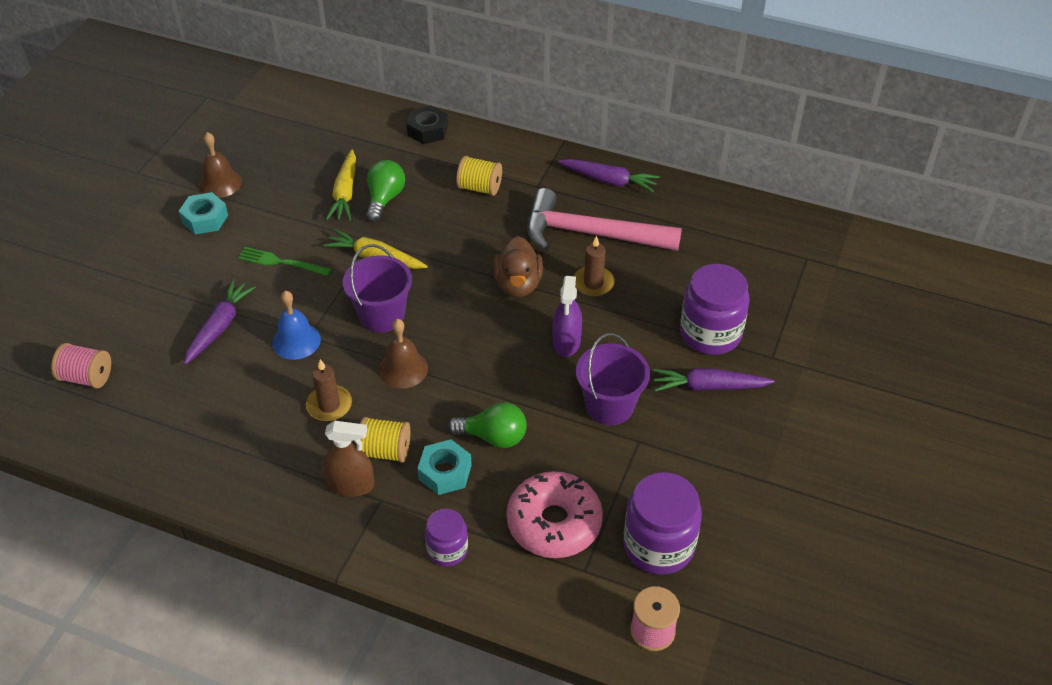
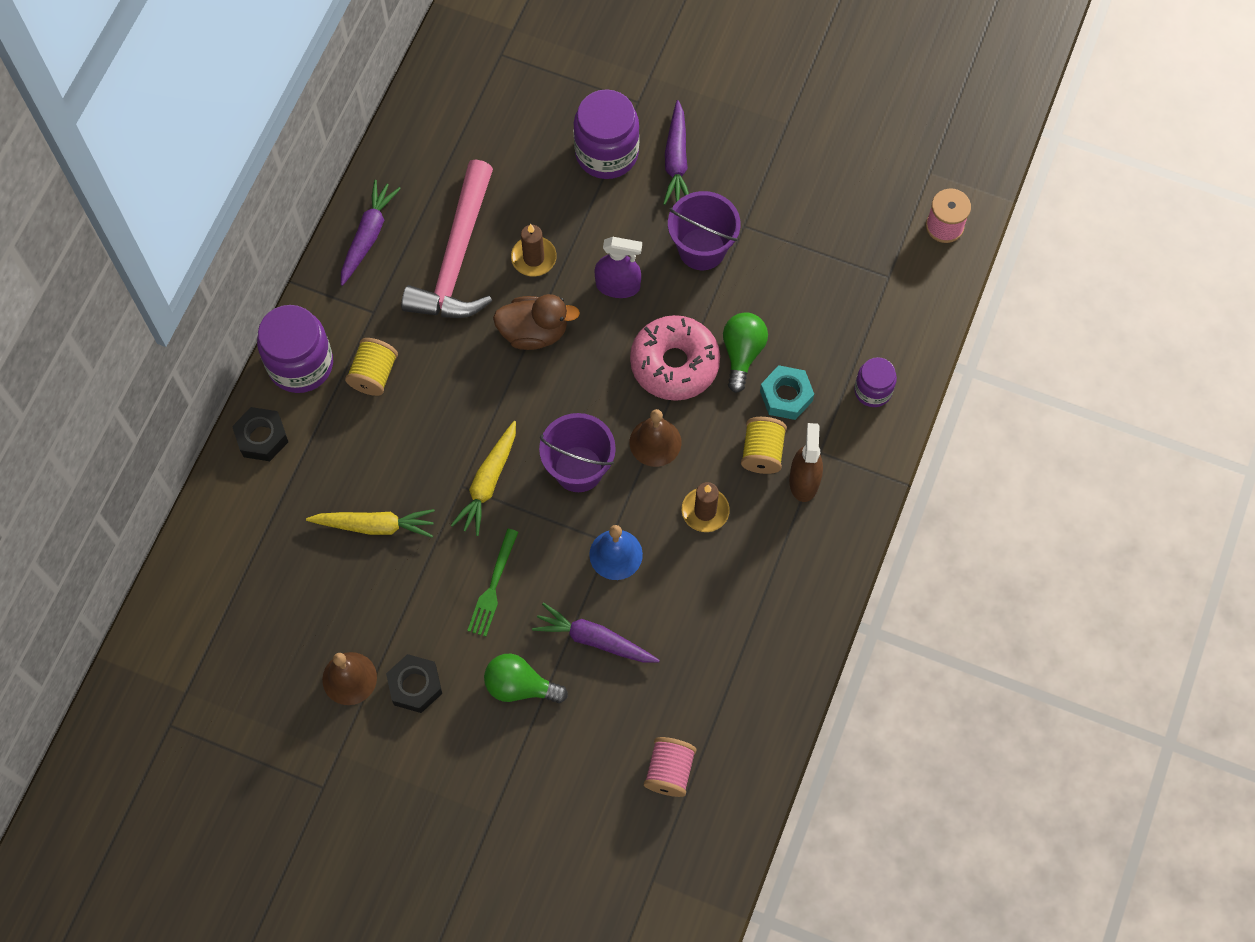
camera: 90 degrees left, 20 degrees up
(205, 219) = (415, 686): turquoise nut -> black nut
(385, 199) = (388, 479): green light bulb -> green light bulb (520, 686)
(554, 523) = (840, 300): pink donut -> pink donut (674, 364)
(658, 545) = (859, 216): purple jar -> purple jar (300, 364)

